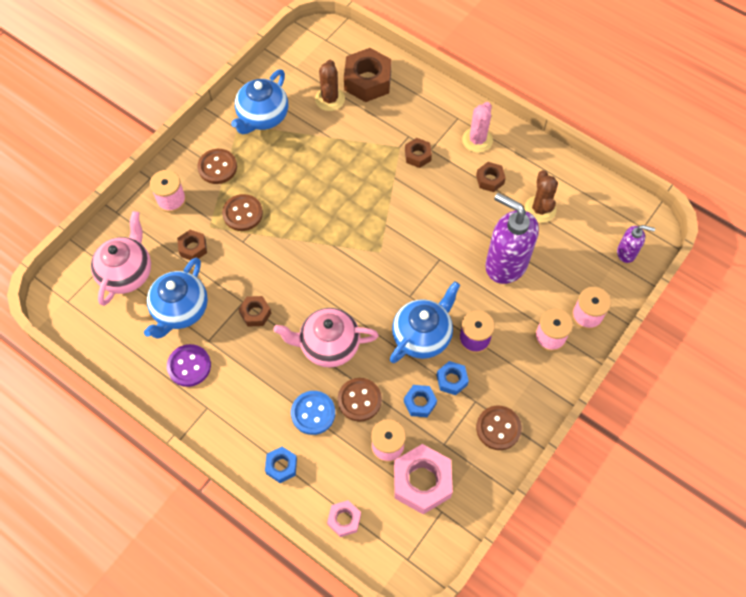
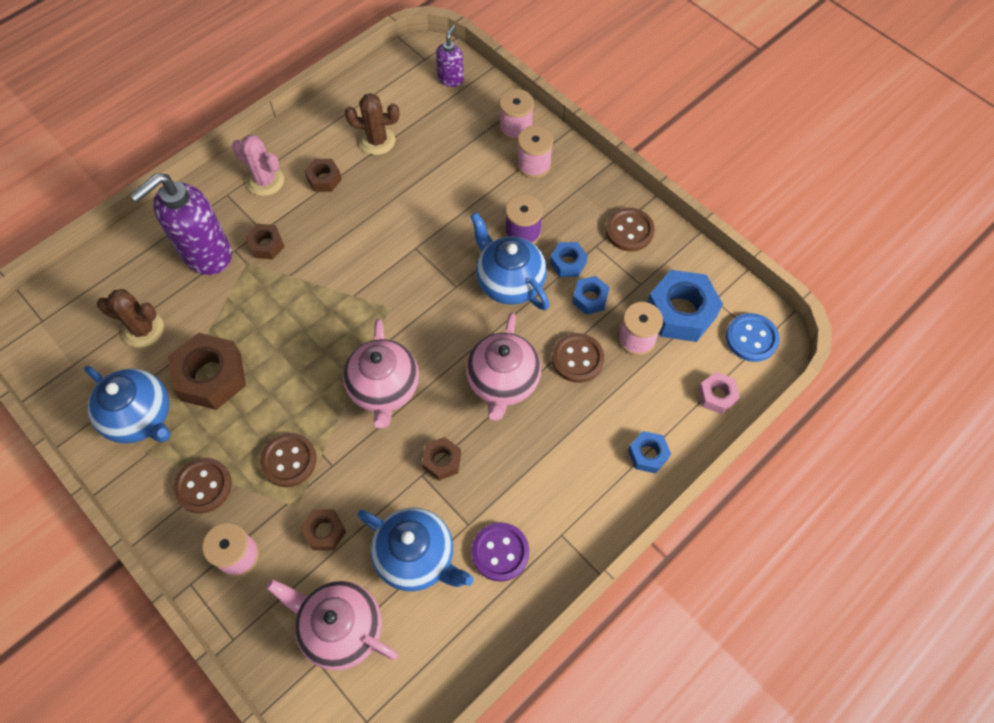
camera: 80 degrees left, 0 degrees up
(308, 263) = (384, 389): none -> pink teapot
(313, 413) = (586, 411): blue button -> blue button (751, 338)
(367, 81) = (132, 281): brown nut -> brown nut (211, 377)
(422, 482) = (681, 312): pink nut -> blue nut
(505, 264) = (438, 186): purple soap dispenser -> purple soap dispenser (206, 254)

